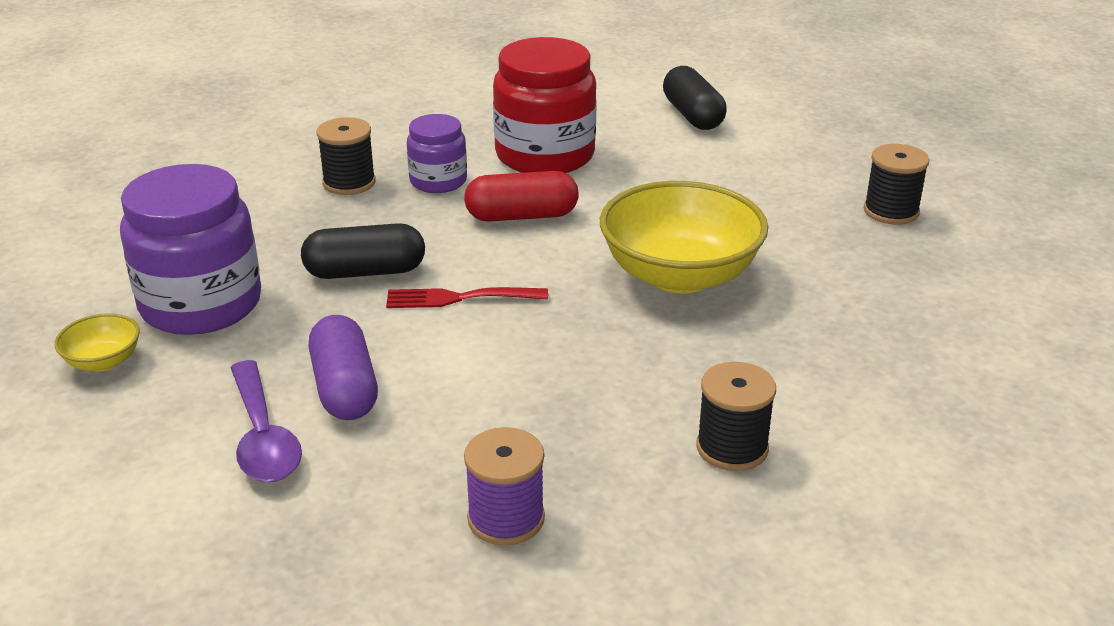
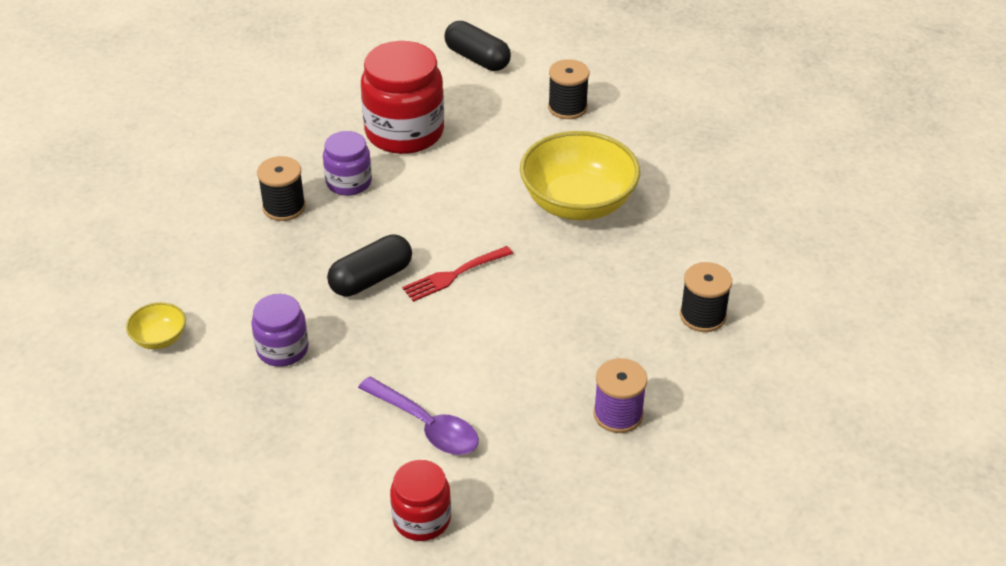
camera: 30 degrees left, 10 degrees up
(103, 361) = (261, 419): yellow bowl -> yellow bowl (159, 338)
(145, 536) = (421, 519): none -> red jar
(201, 305) = (282, 349): purple jar -> purple jar, size x0.56
(345, 388) = (444, 371): purple capsule -> none
(522, 216) = (435, 192): red capsule -> none
(891, 211) = (667, 102): black spool -> black spool (567, 107)

